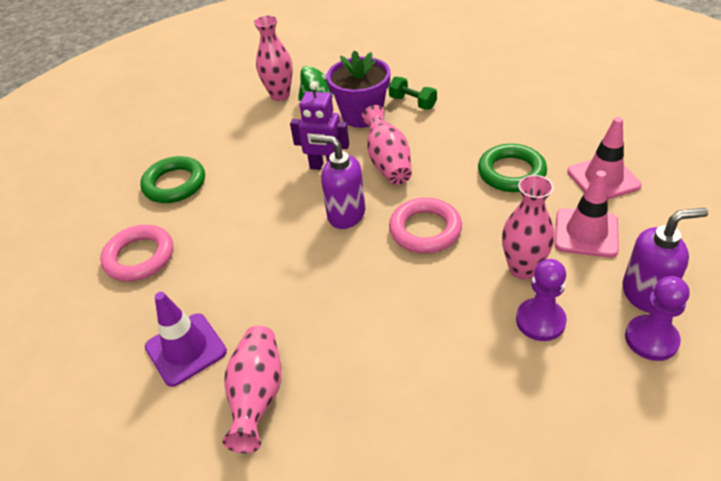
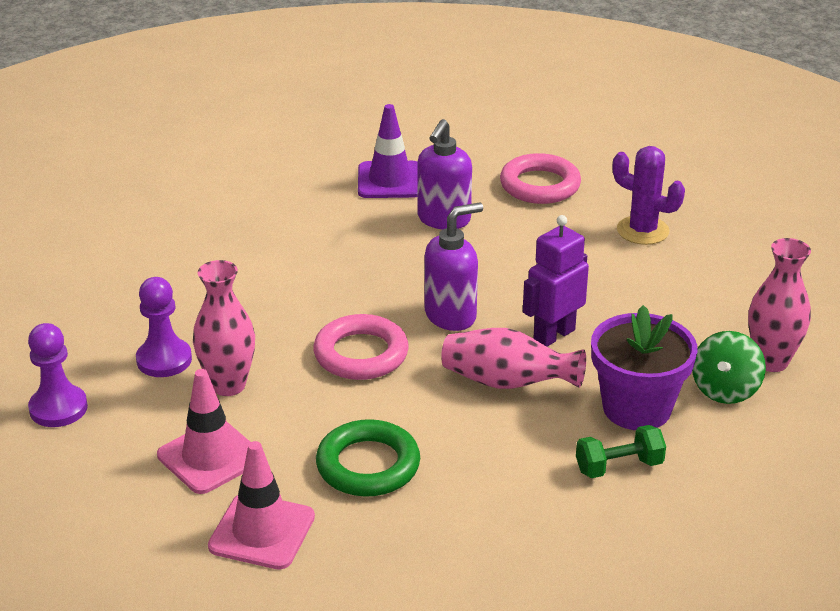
camera: 120 degrees right, 10 degrees down
(174, 184) = (642, 231): green ring -> purple cactus
(258, 396) = (298, 198): pink vase -> none
(646, 294) = (95, 440): purple soap dispenser -> purple soap dispenser (443, 220)

